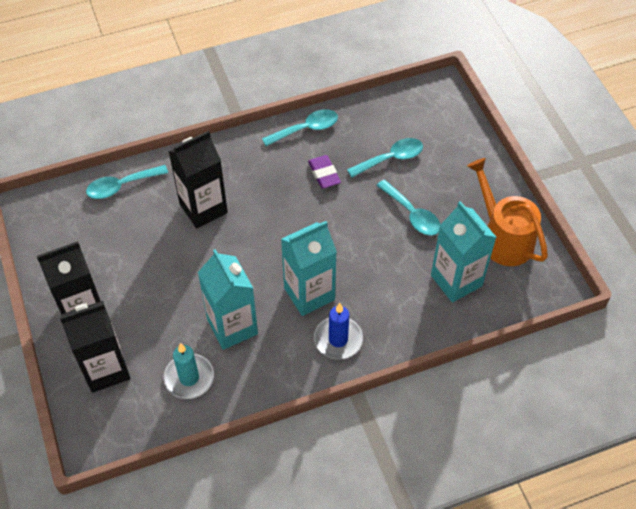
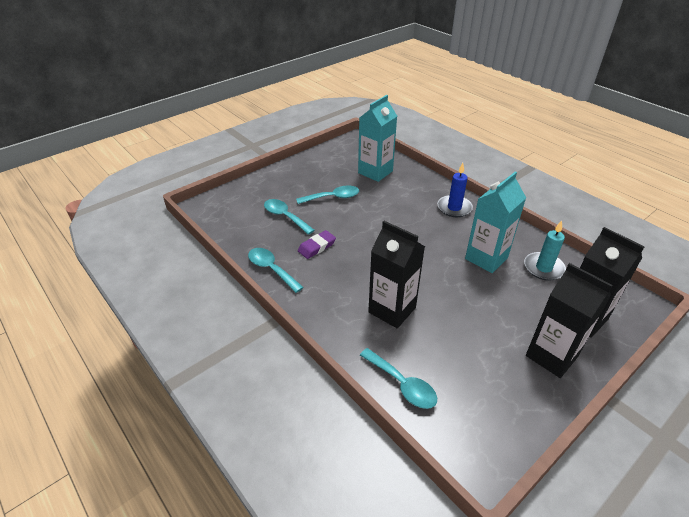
camera: 110 degrees left, 15 degrees down
(309, 294) = (430, 228): turquoise carton -> none
(412, 214) = (333, 197): turquoise spoon -> turquoise spoon turned 45 degrees clockwise
(503, 238) = (332, 161): orange watering can -> none

